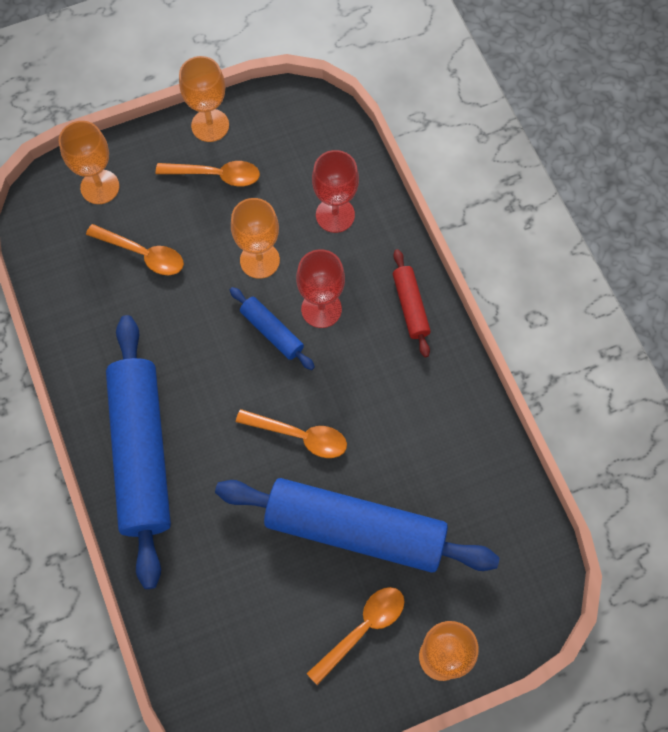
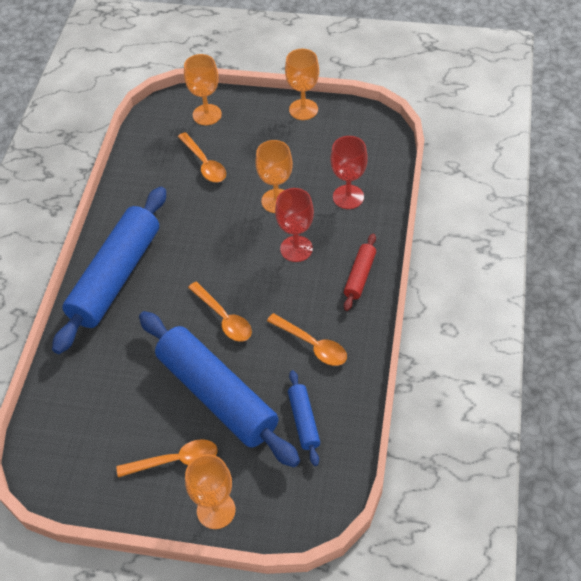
camera: 35 degrees right, 15 degrees down
(216, 175) = (285, 139): orange spoon -> orange spoon (312, 345)
(272, 332) = (253, 247): blue rolling pin -> blue rolling pin (304, 421)

